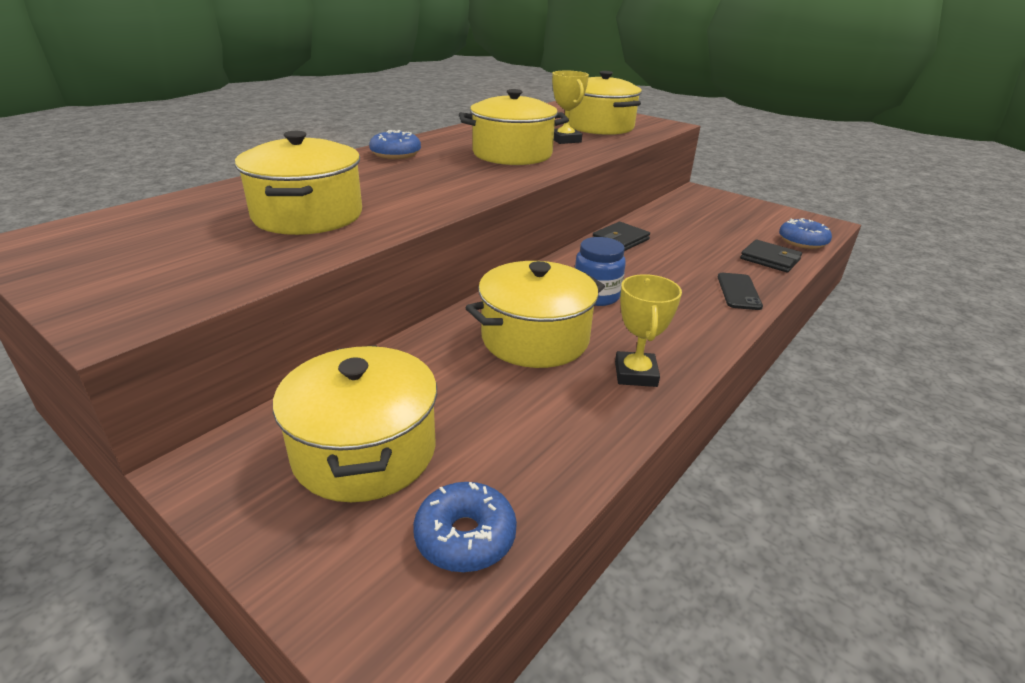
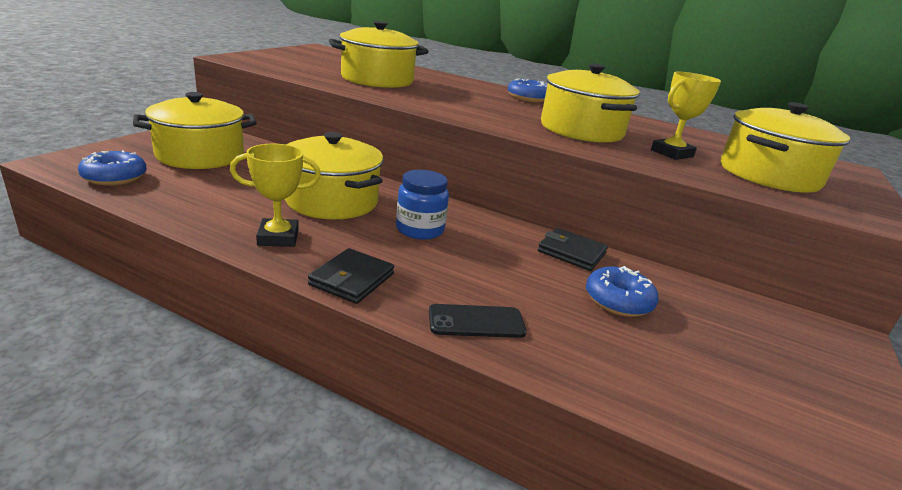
camera: 75 degrees right, 5 degrees down
(770, 259) = (613, 372): black wallet -> black wallet (352, 279)
(802, 241) = (736, 433): blue donut -> blue donut (618, 301)

